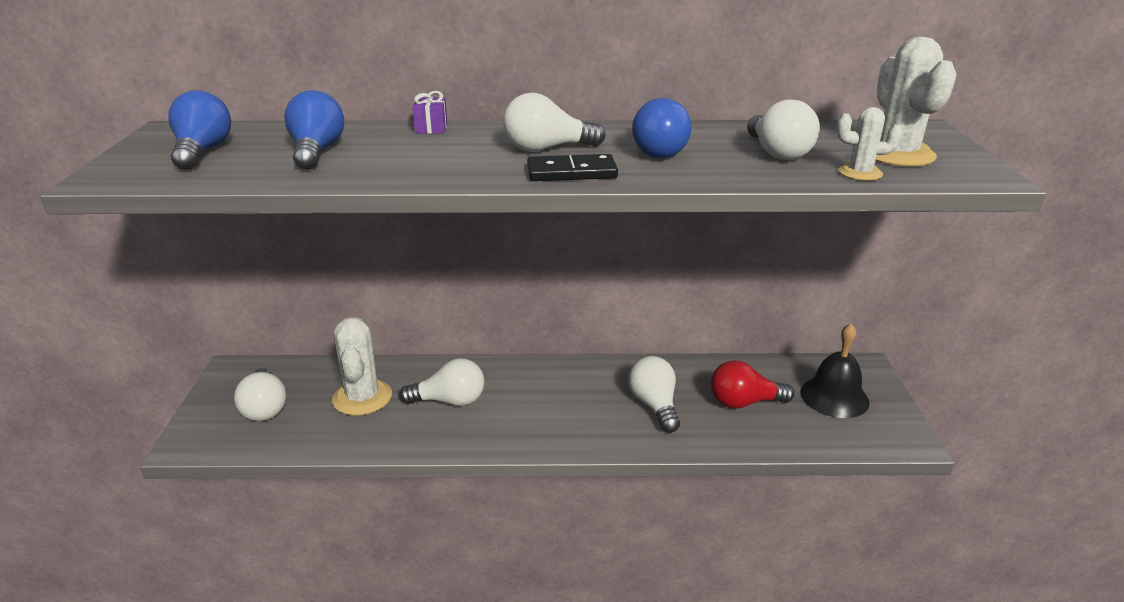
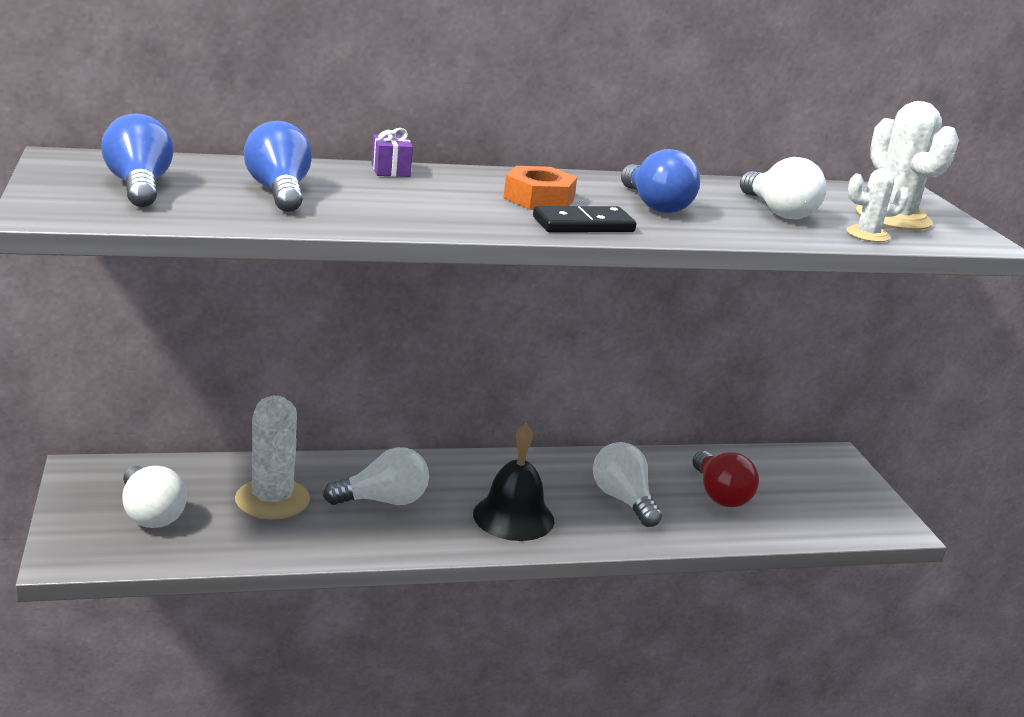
camera: 15 degrees left, 5 degrees down
(547, 149) = (539, 199): white light bulb -> orange nut
(744, 402) = (719, 495): red light bulb -> red light bulb turned 90 degrees counterclockwise
(834, 397) = (812, 487): black bell -> black bell (513, 517)

